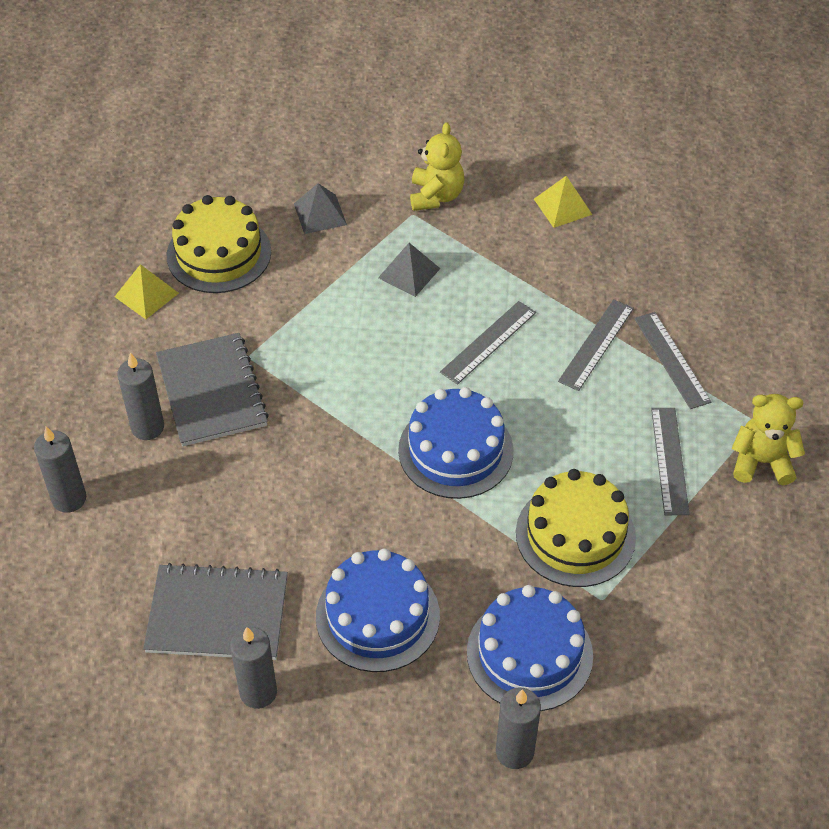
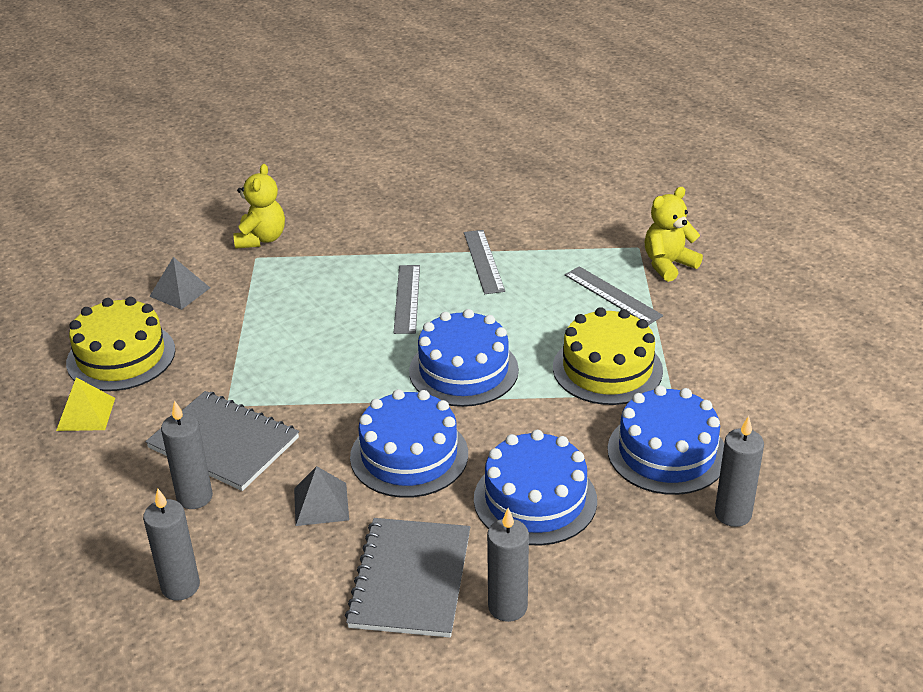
camera: 40 degrees left, 15 degrees down
(217, 614) = (410, 579): grey notebook -> grey notebook turned 45 degrees counterclockwise
(329, 503) = (409, 455): none -> blue cake
(409, 273) = (296, 291): grey pyramid -> grey pyramid (321, 504)
(436, 196) = (261, 239): yellow teddy bear -> yellow teddy bear turned 45 degrees clockwise
(563, 206) = (363, 202): yellow pyramid -> none
(672, 360) = (543, 243): grey ruler -> none

